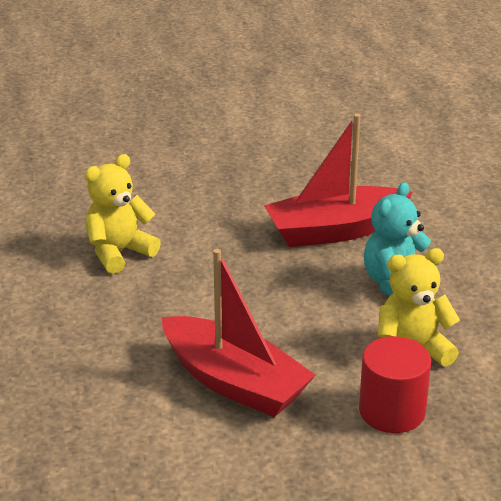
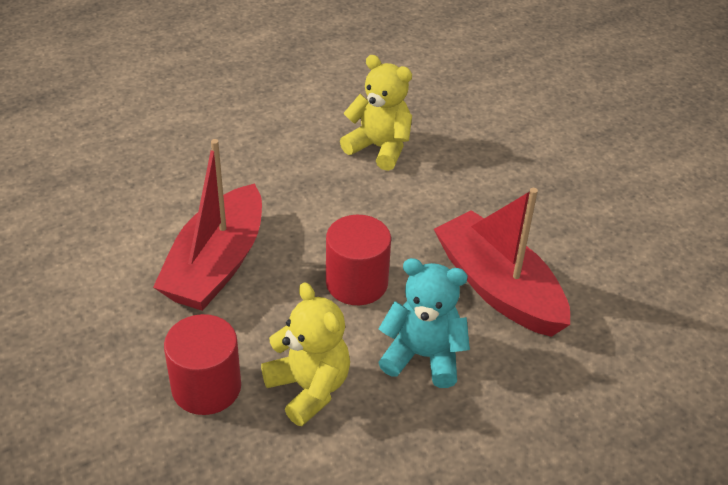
camera: 70 degrees right, 10 degrees up
(297, 302) = (356, 283): none -> red cylinder

